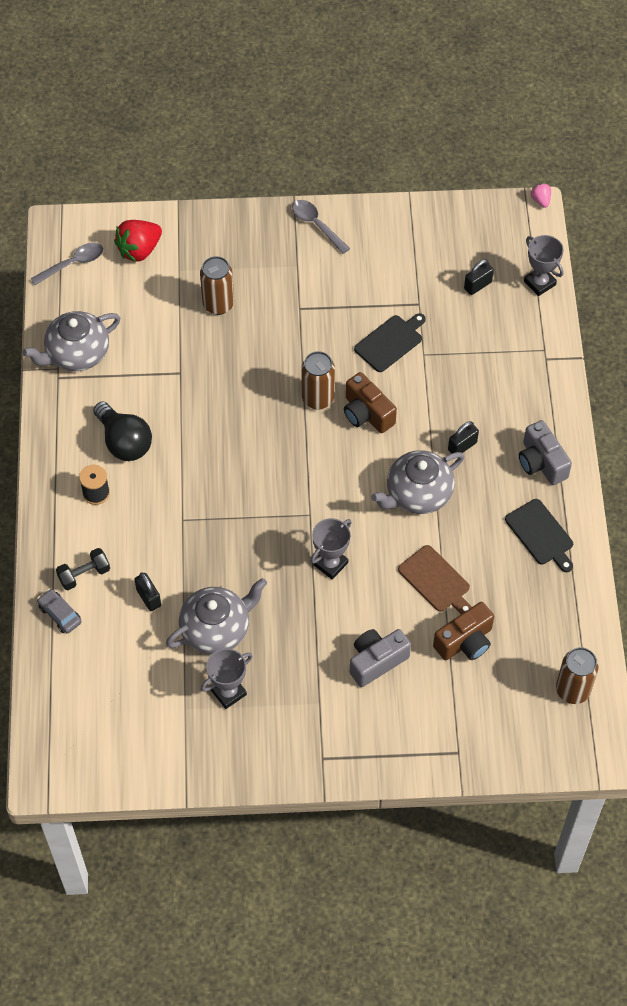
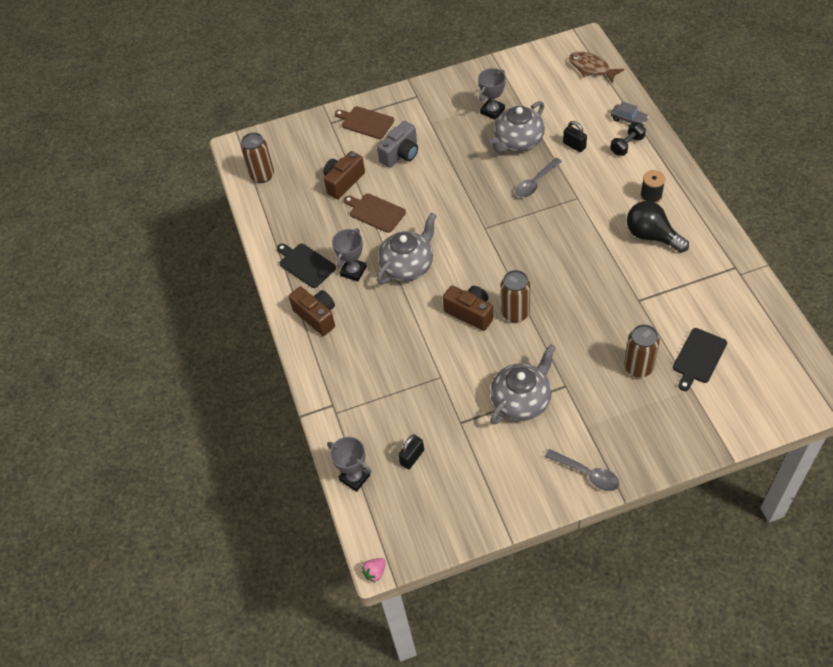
camera: 170 degrees right, 5 degrees down
(61, 721) = (591, 68): none -> brown fish
(73, 264) = (789, 365): grey spoon -> grey spoon (535, 183)
(77, 353) = (732, 290): grey teapot -> grey teapot (521, 400)
(139, 250) = (738, 396): red strawberry -> none
(330, 564) = (456, 201): grey trophy -> grey trophy (353, 271)
(390, 342) = (473, 379): black cutting board -> black cutting board (698, 357)
(408, 734) = (366, 122): none -> brown cutting board
(462, 446) = (384, 310): black padlock -> none
(540, 200) = (375, 572): pink strawberry -> pink strawberry turned 75 degrees clockwise
(541, 463) = (317, 316): grey camera -> brown camera

